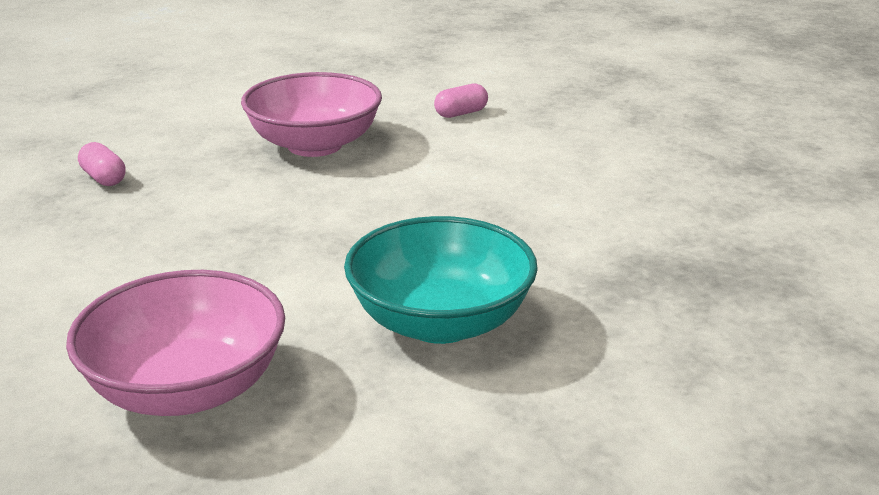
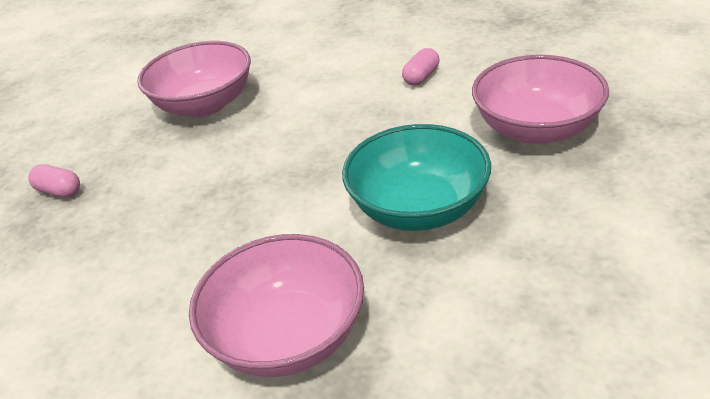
camera: 20 degrees left, 10 degrees up
(461, 113) = (290, 43): pink capsule -> pink capsule (421, 77)
(661, 291) = (536, 129): none -> pink bowl

